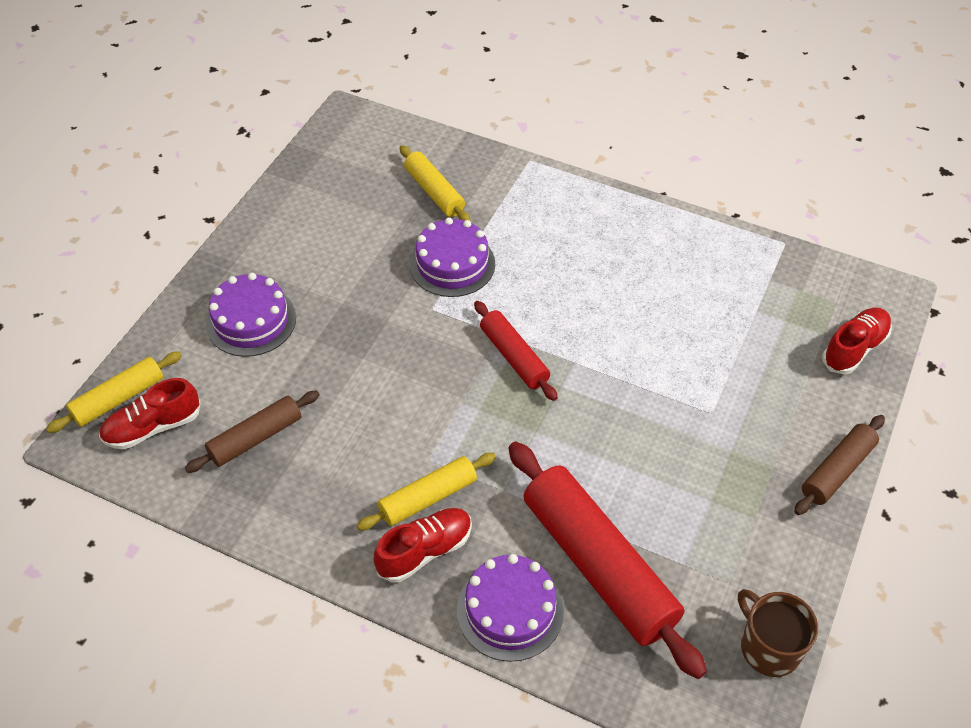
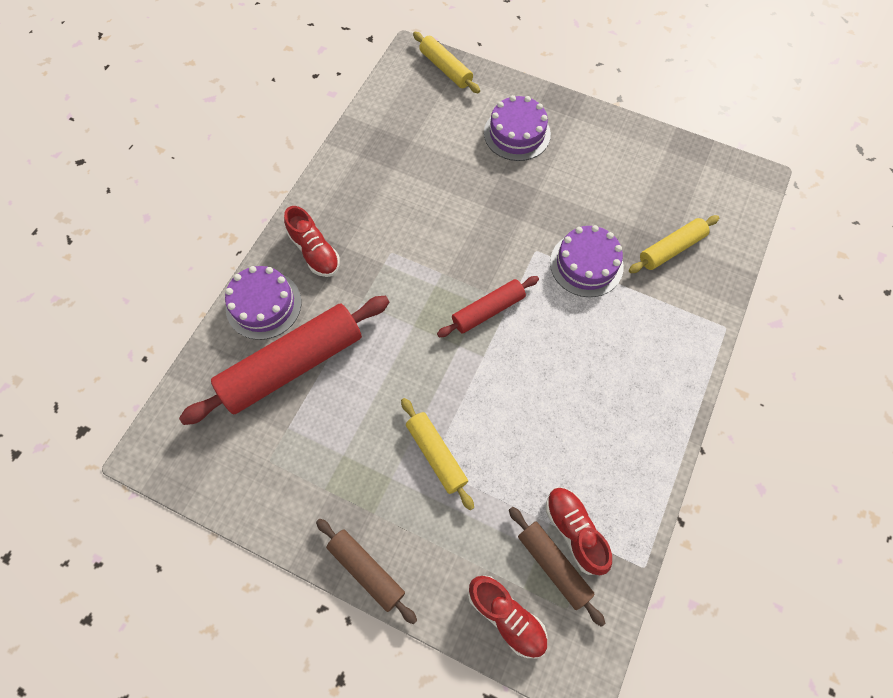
camera: 90 degrees right, 15 degrees up
(153, 427) = (422, 90): red shoe -> red shoe (574, 531)
(255, 438) = (412, 146): brown rolling pin -> brown rolling pin (553, 565)
(428, 498) = (357, 252): yellow rolling pin -> yellow rolling pin (436, 455)
(769, 647) = (211, 483): brown mug -> none

